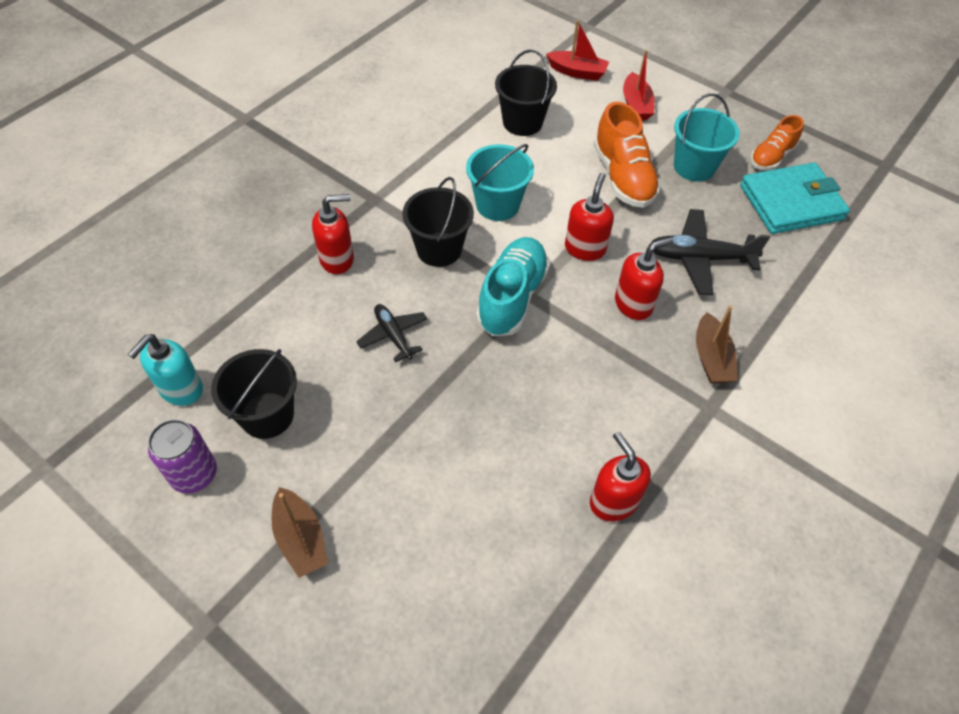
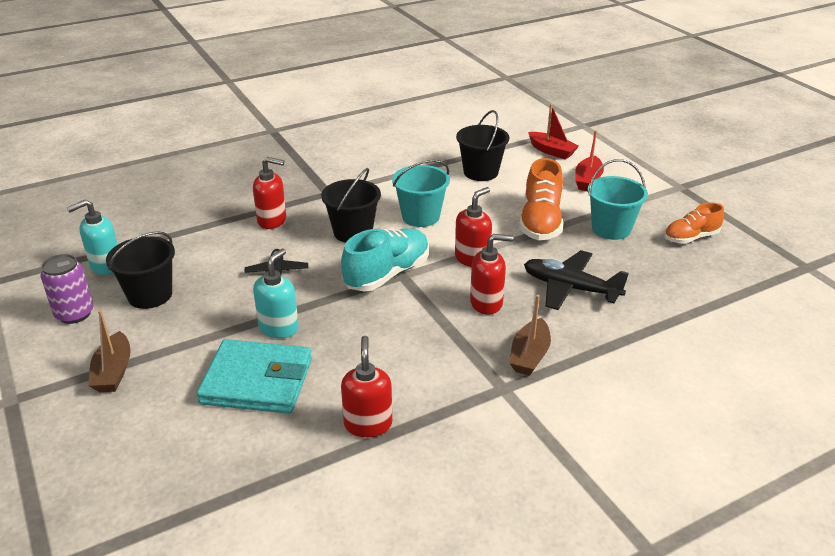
camera: 25 degrees right, 20 degrees down
(444, 410) = (279, 328): none -> turquoise soap dispenser
(791, 202) = (687, 271): turquoise wallet -> turquoise wallet (257, 381)

